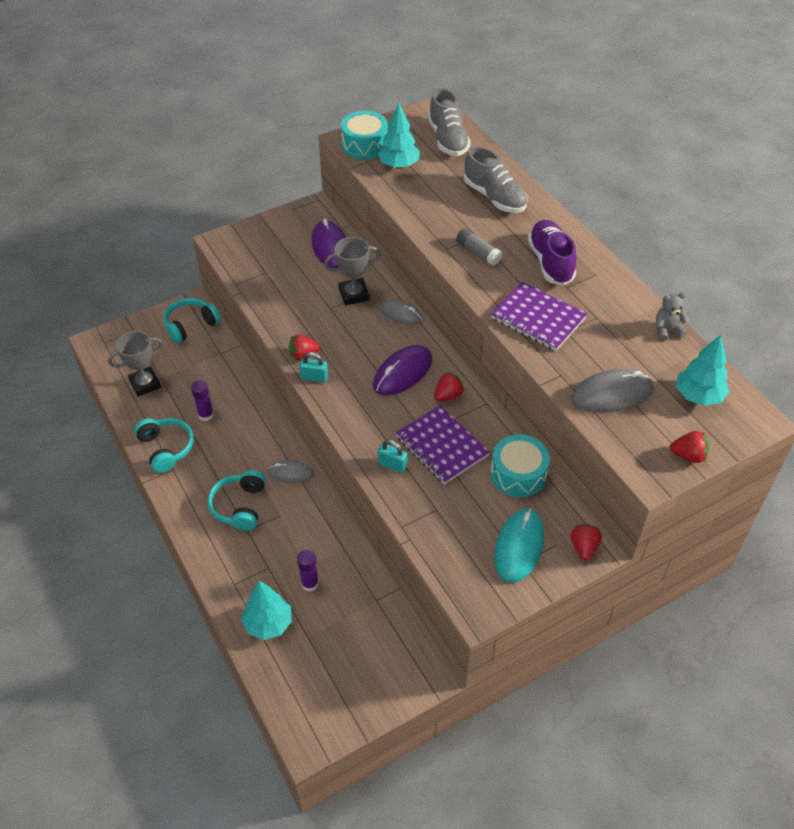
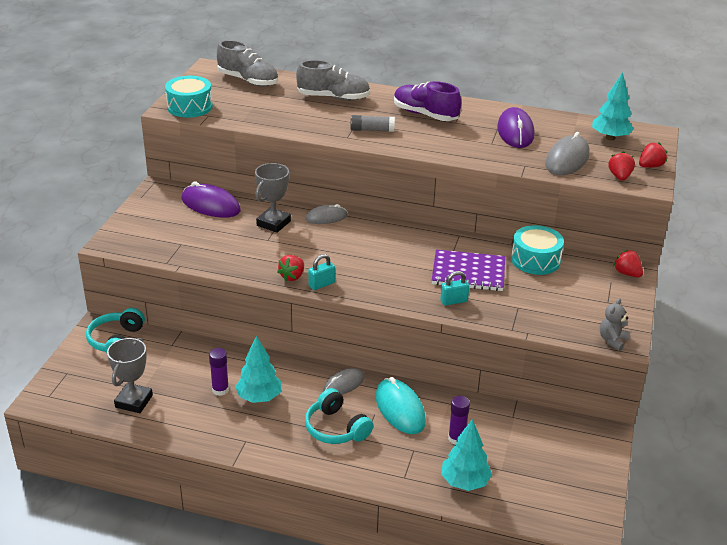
camera: 45 degrees left, 15 degrees down
(166, 448) = (219, 431): turquoise headphones -> none
(399, 165) = (236, 108): turquoise tree -> turquoise tree (259, 397)
(402, 373) = (379, 248): purple mouse -> purple mouse (515, 132)
(448, 395) = (429, 244): red strawberry -> red strawberry (619, 177)
(519, 547) = (594, 295): turquoise mouse -> turquoise mouse (400, 409)
(538, 318) = (465, 145): purple notebook -> none
(667, 330) = (545, 116): grey teddy bear -> grey teddy bear (612, 340)

